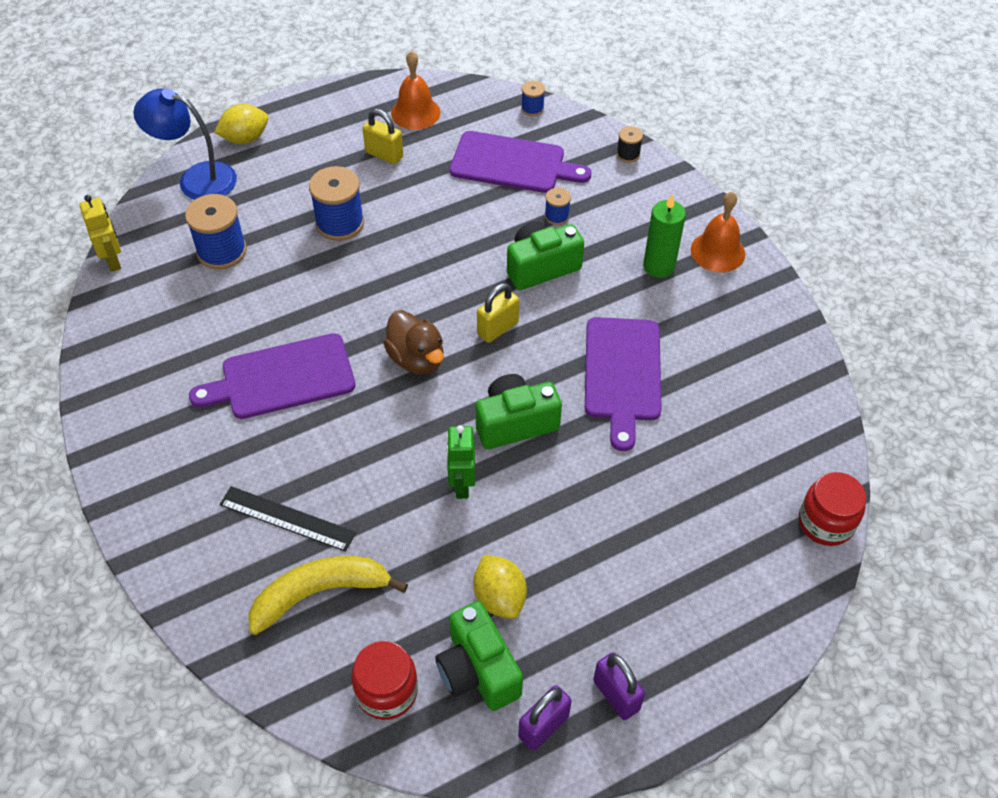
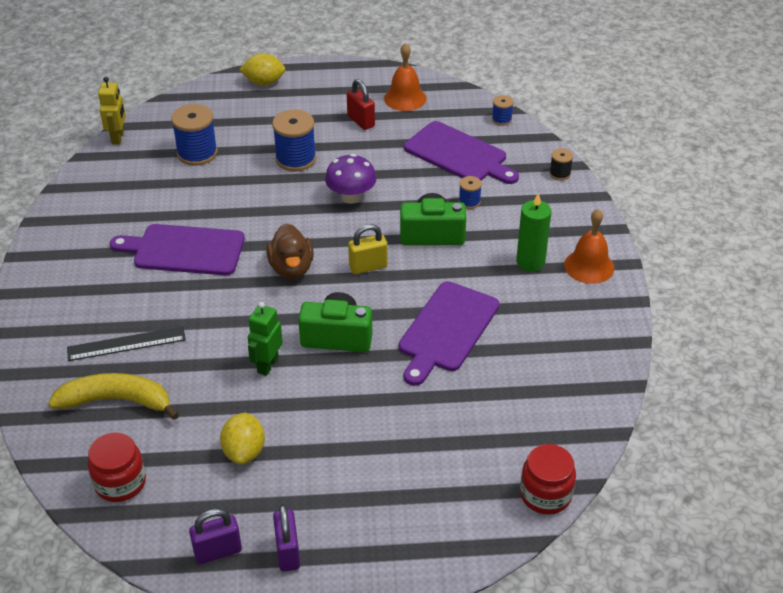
camera: 25 degrees right, 10 degrees down
(196, 179) = (211, 100): blue lamp -> none
(287, 518) = (126, 344): black ruler -> black ruler turned 60 degrees counterclockwise
(384, 155) = (361, 121): yellow padlock -> red padlock
(429, 251) = (351, 197): none -> purple mushroom
(478, 670) = (195, 494): green camera -> none

